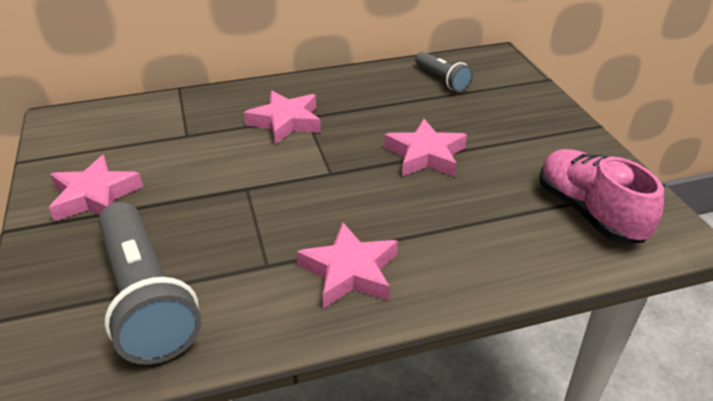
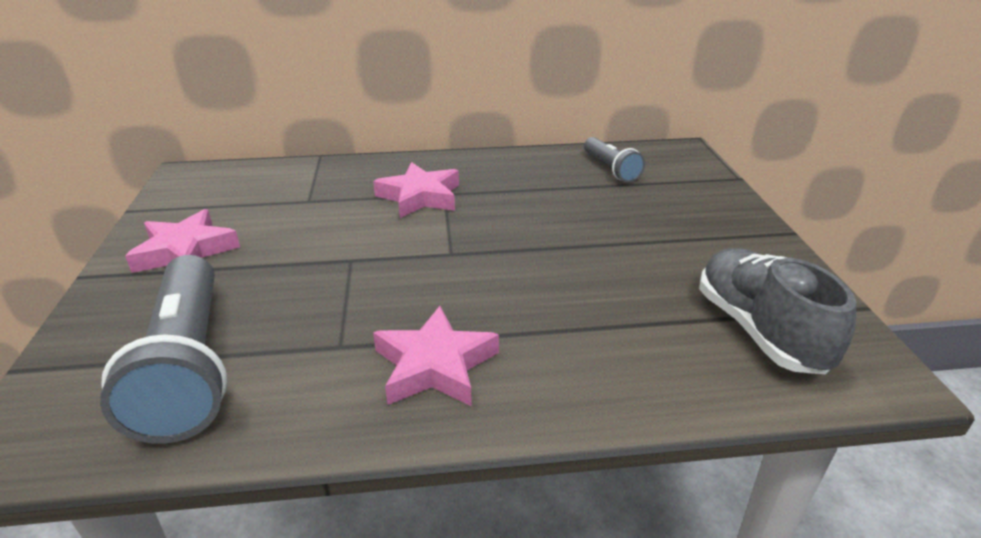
camera: 10 degrees right, 5 degrees down
(425, 155) = (568, 245): pink star -> none
(588, 212) = (759, 330): pink shoe -> grey shoe

